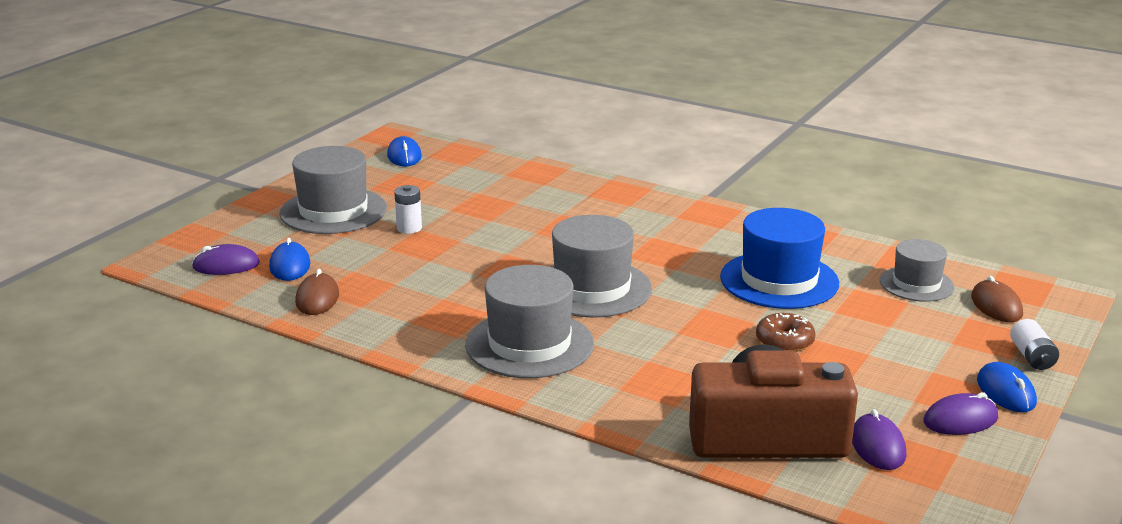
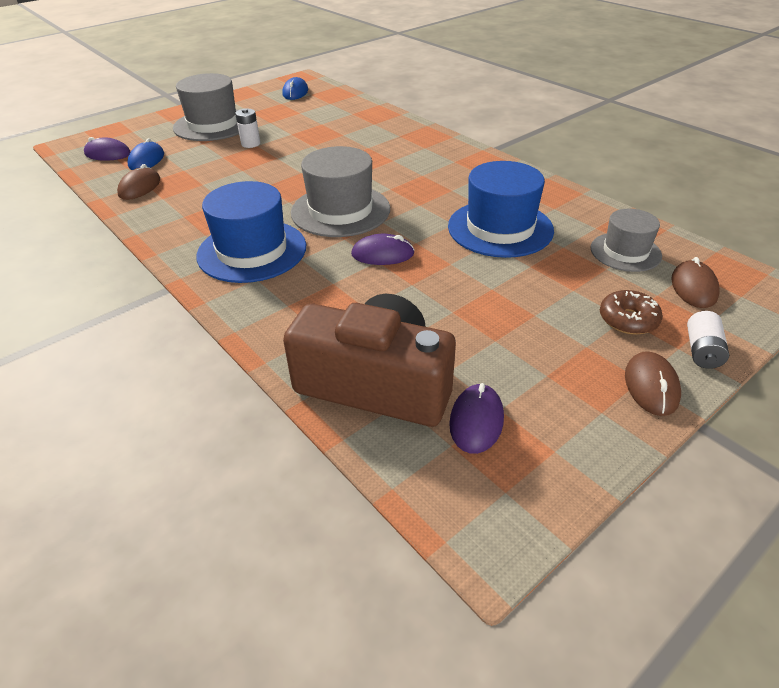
camera: 20 degrees right, 15 degrees up
(529, 344) = (252, 251): grey hat -> blue hat
(784, 341) = (464, 287): brown donut -> brown donut (628, 320)
(960, 420) = (582, 409): purple mouse -> purple mouse (382, 254)
(1006, 392) = (651, 386): blue mouse -> brown mouse

